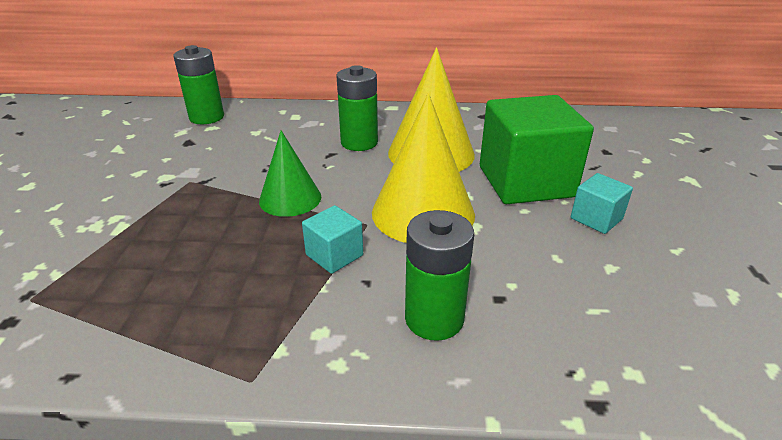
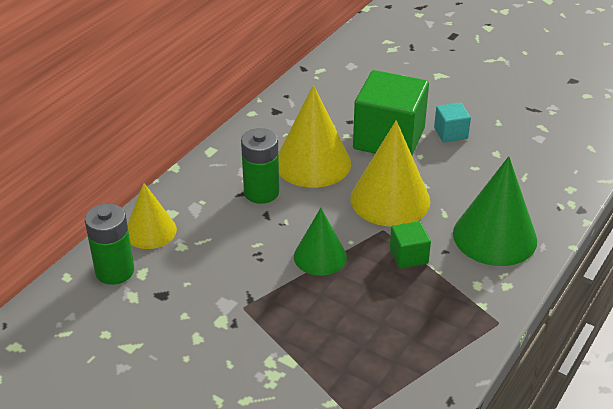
camera: 60 degrees left, 5 degrees up
(265, 115) = (150, 231): none -> yellow cone
(334, 255) = (408, 256): turquoise cube -> green cube
(434, 318) = (494, 236): green battery -> green cone

